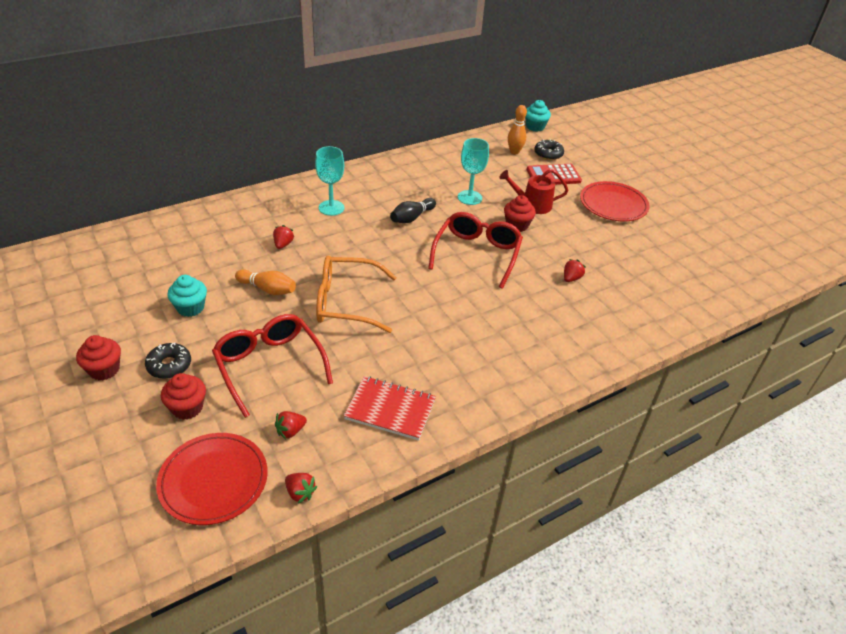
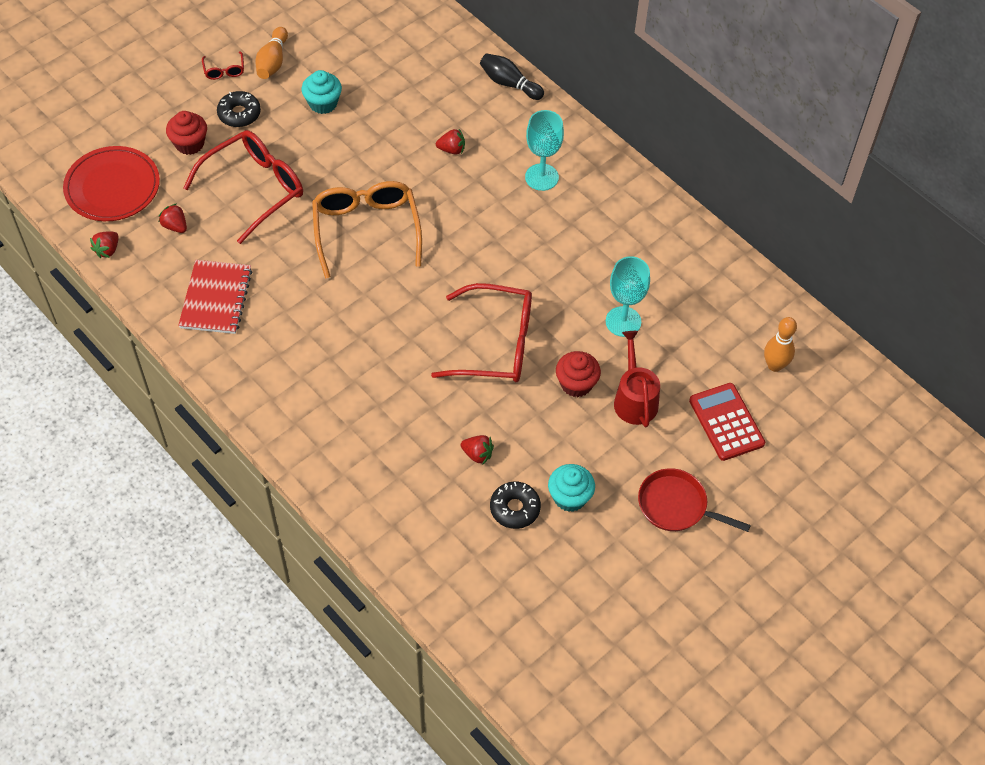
camera: 80 degrees right, 15 degrees up
(104, 369) = (224, 70): red cupcake -> red glasses
(268, 289) = (369, 157): orange bowling pin -> orange bowling pin (273, 62)
(412, 218) = (550, 263): black bowling pin -> black bowling pin (509, 83)
(535, 127) = (870, 388): turquoise cupcake -> turquoise cupcake (570, 497)
(548, 154) = (789, 412): black donut -> black donut (515, 508)
(613, 204) = (677, 506): red plate -> red pan

